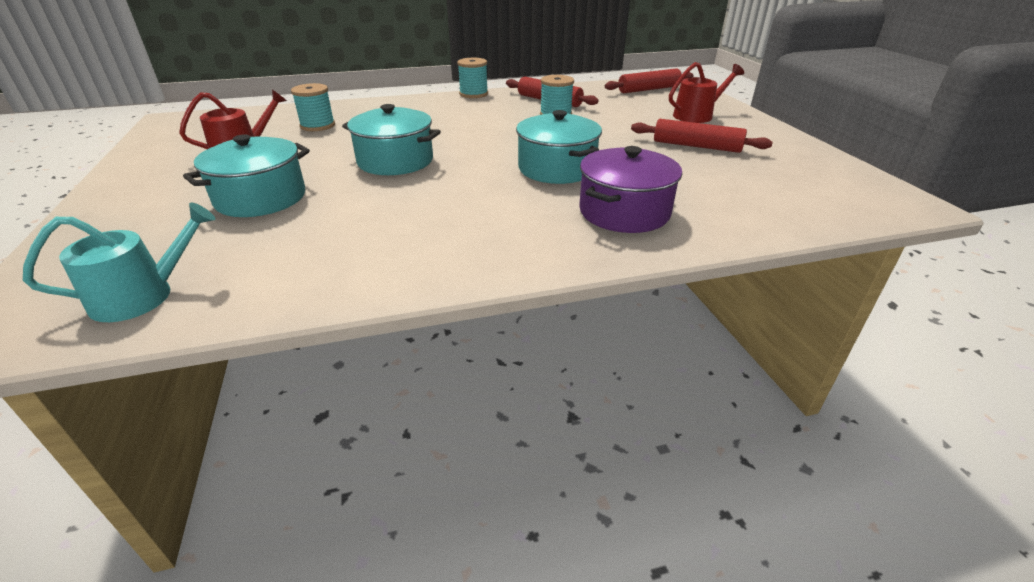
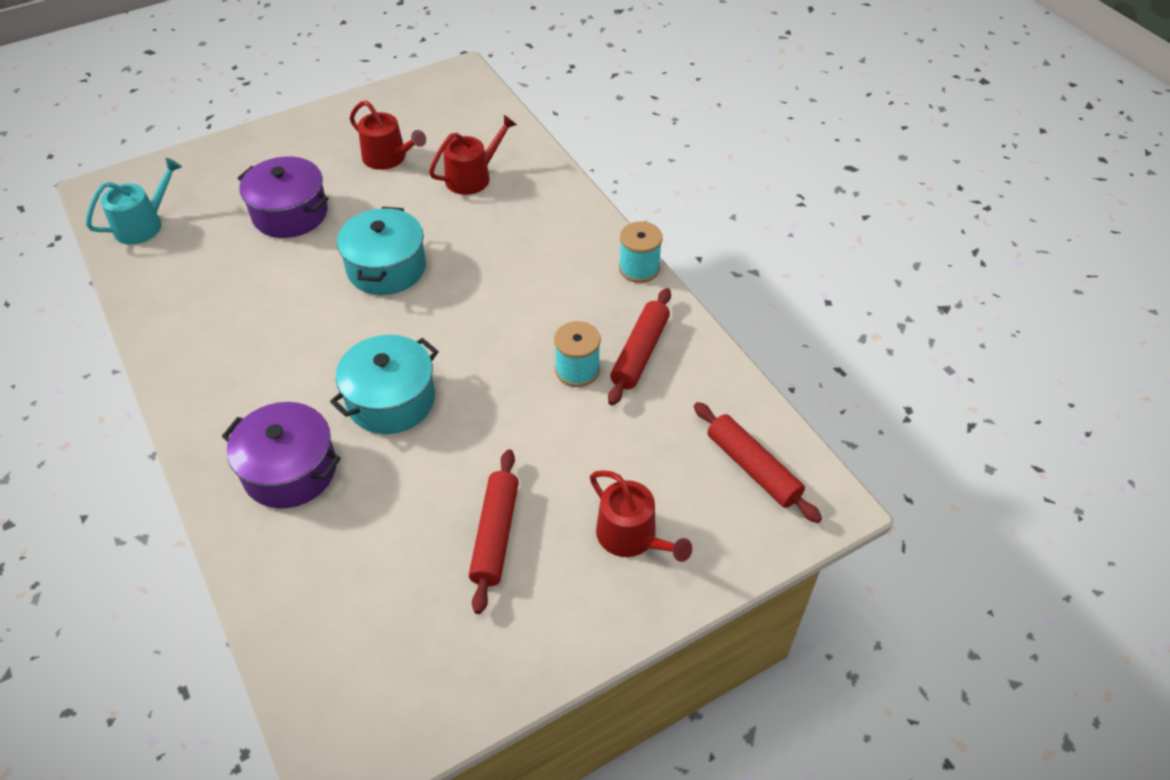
camera: 75 degrees right, 15 degrees up
(142, 296) = (143, 224): turquoise watering can -> turquoise watering can turned 90 degrees counterclockwise
(261, 198) = (290, 213): turquoise pot -> purple pot
(317, 125) = (473, 177): turquoise spool -> red watering can

